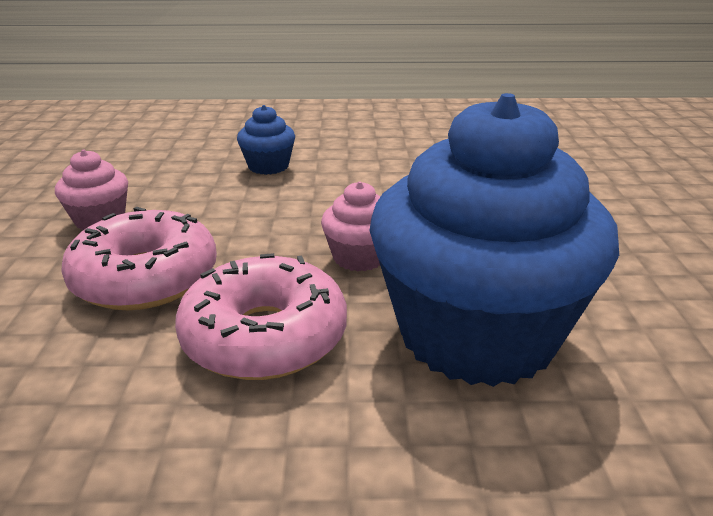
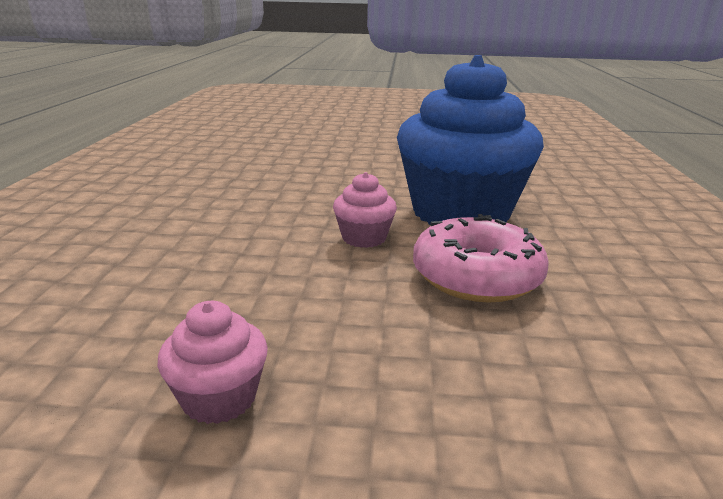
camera: 85 degrees left, 5 degrees down
(145, 278) = (386, 340): pink donut -> none
(268, 166) = (133, 273): blue cupcake -> none

